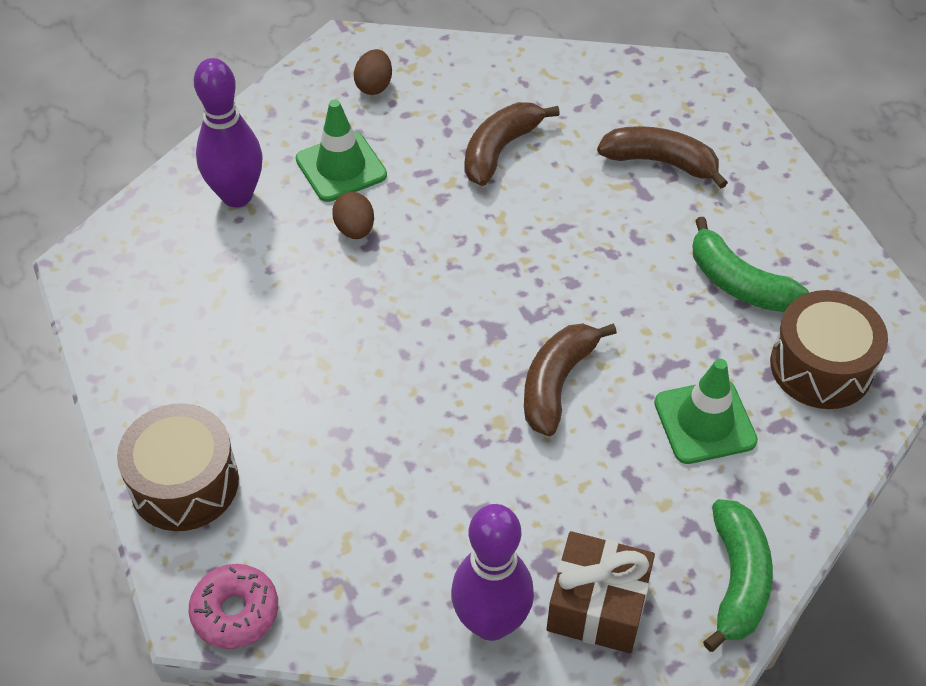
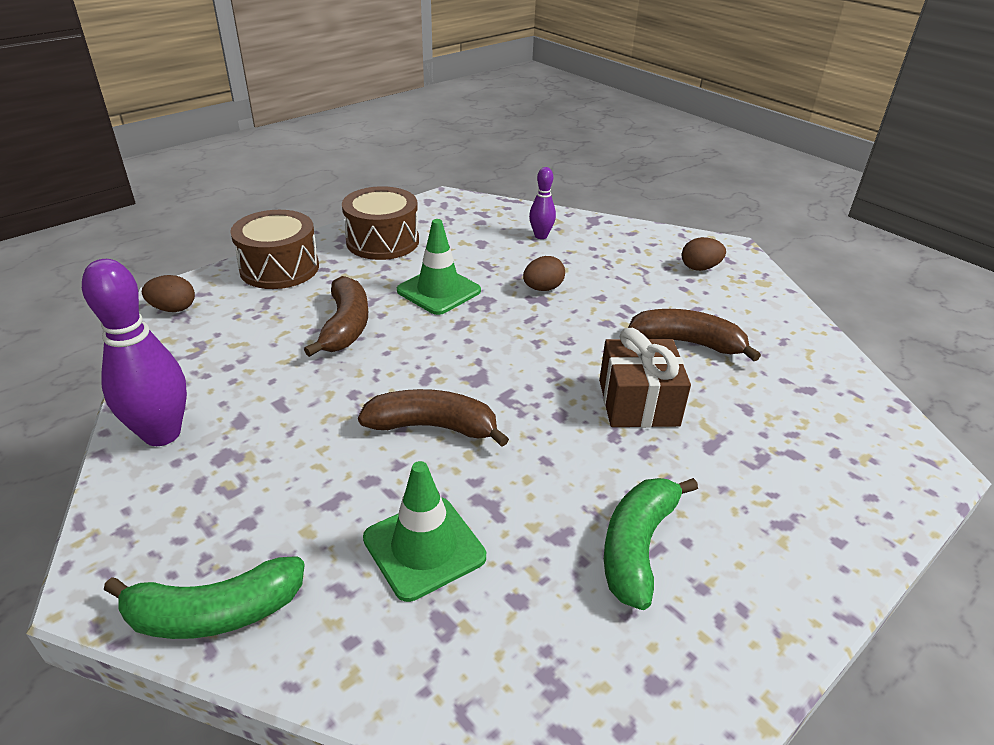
camera: 70 degrees right, 15 degrees down
(235, 612) = (173, 309): pink donut -> brown egg
(237, 195) = (541, 236): purple bowling pin -> purple bowling pin, size x0.54
(341, 167) = (601, 270): green traffic cone -> green traffic cone (439, 291)
(597, 606) = (180, 500): brown gift -> brown gift (638, 402)
(660, 162) = (764, 450): brown banana -> brown banana (346, 326)
(821, 366) = (551, 654): brown drum -> brown drum (382, 241)

